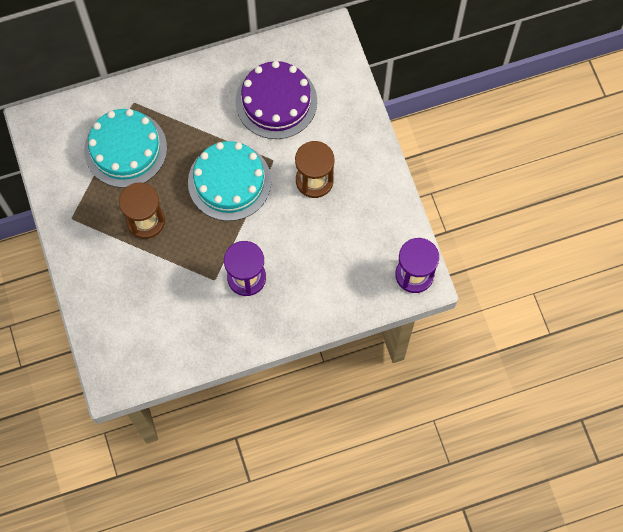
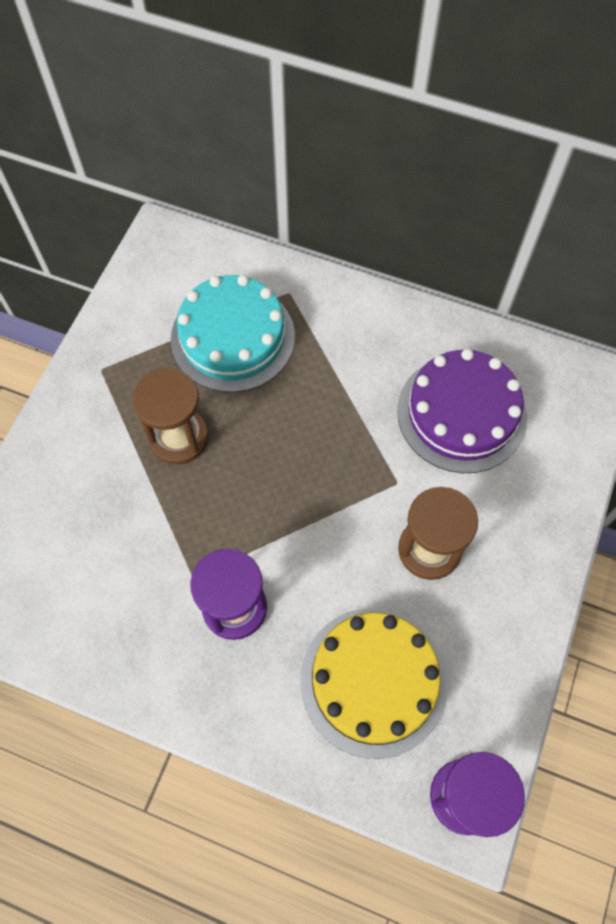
camera: 40 degrees right, 5 degrees down
(229, 181) = (320, 467): turquoise cake -> none
(337, 259) = (373, 681): none -> yellow cake

